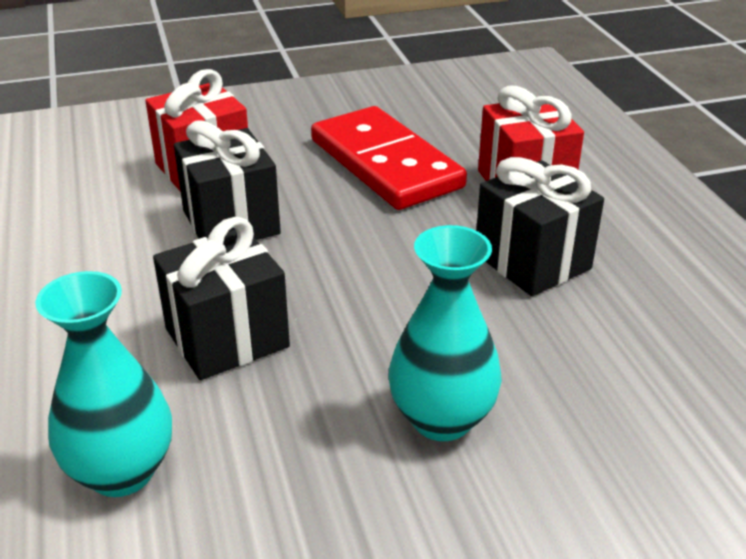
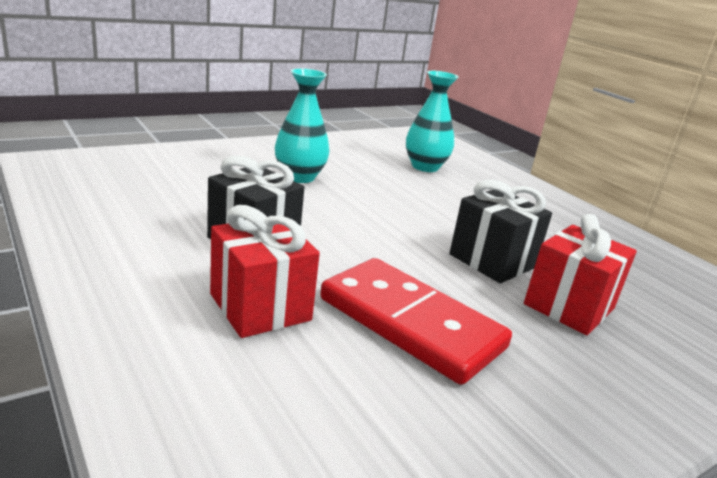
camera: 160 degrees right, 10 degrees down
(227, 338) = (426, 202): black gift -> none

